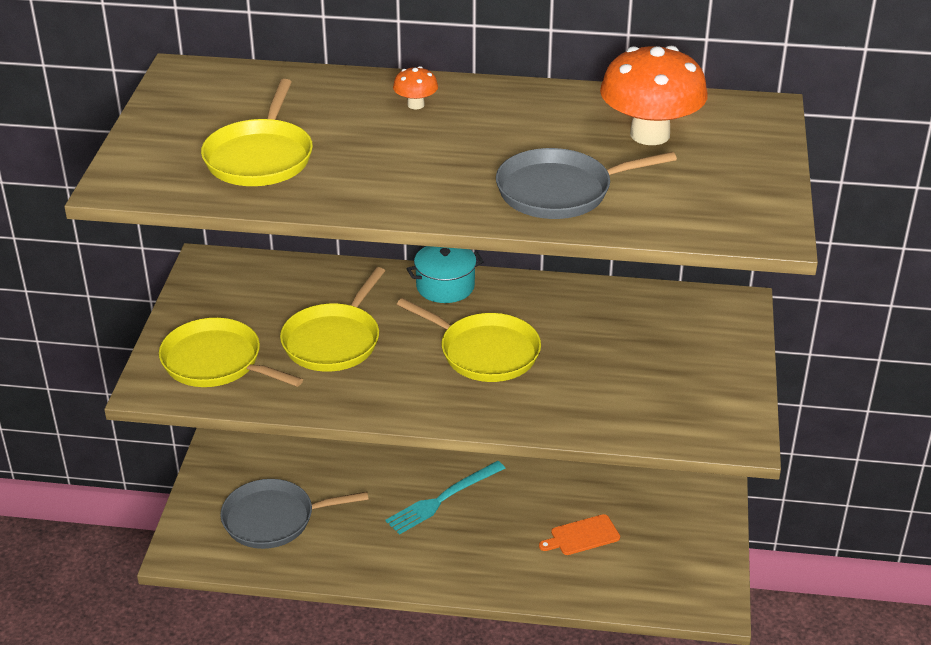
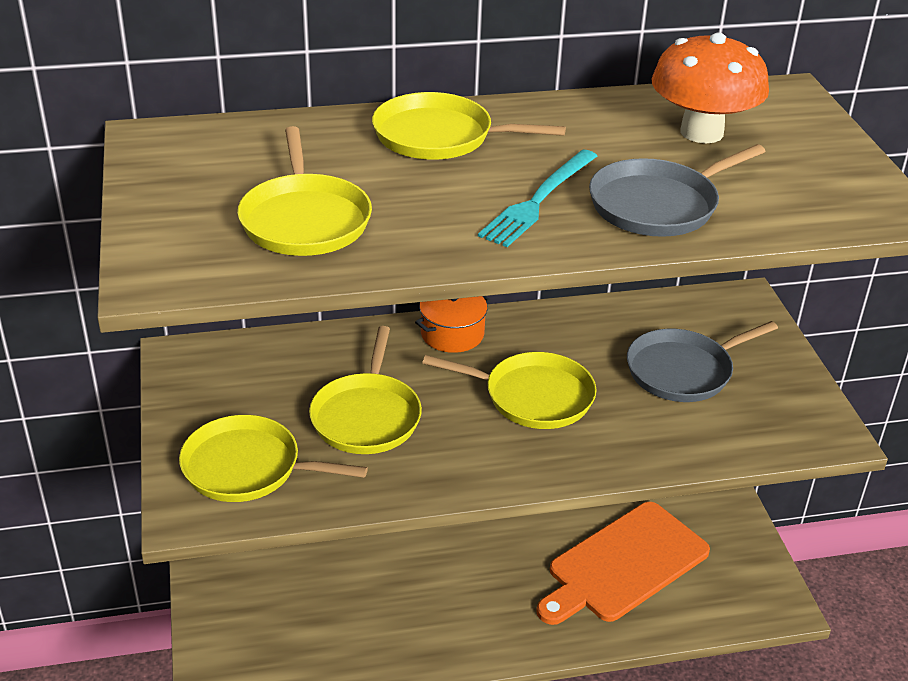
camera: 20 degrees left, 0 degrees up
(274, 519) = (301, 623): grey pan -> grey pan (683, 370)
(416, 105) = (439, 136): orange mushroom -> yellow pan
(443, 499) = (468, 558): turquoise fork -> turquoise fork (539, 200)
(445, 286) = (452, 334): turquoise pot -> orange pot
(582, 536) = (623, 564): orange cutting board -> orange cutting board, size x2.32

